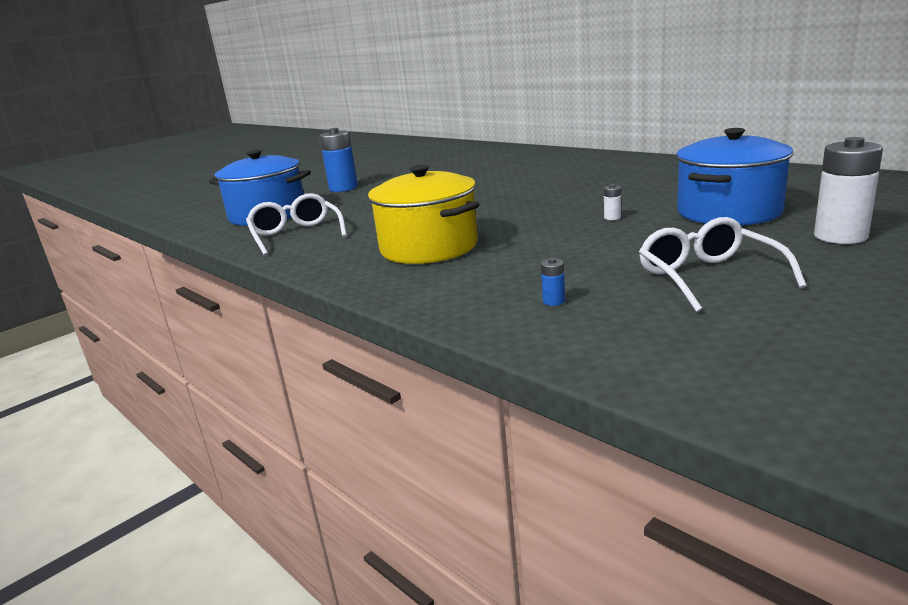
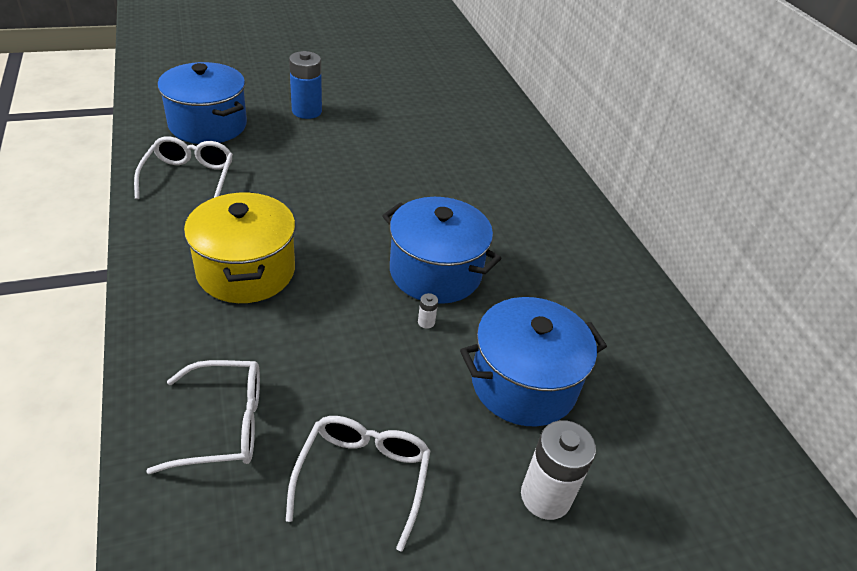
camera: 20 degrees right, 20 degrees up
(554, 301) = (224, 424): blue battery -> white glasses
(576, 202) = (435, 272): none -> blue pot

